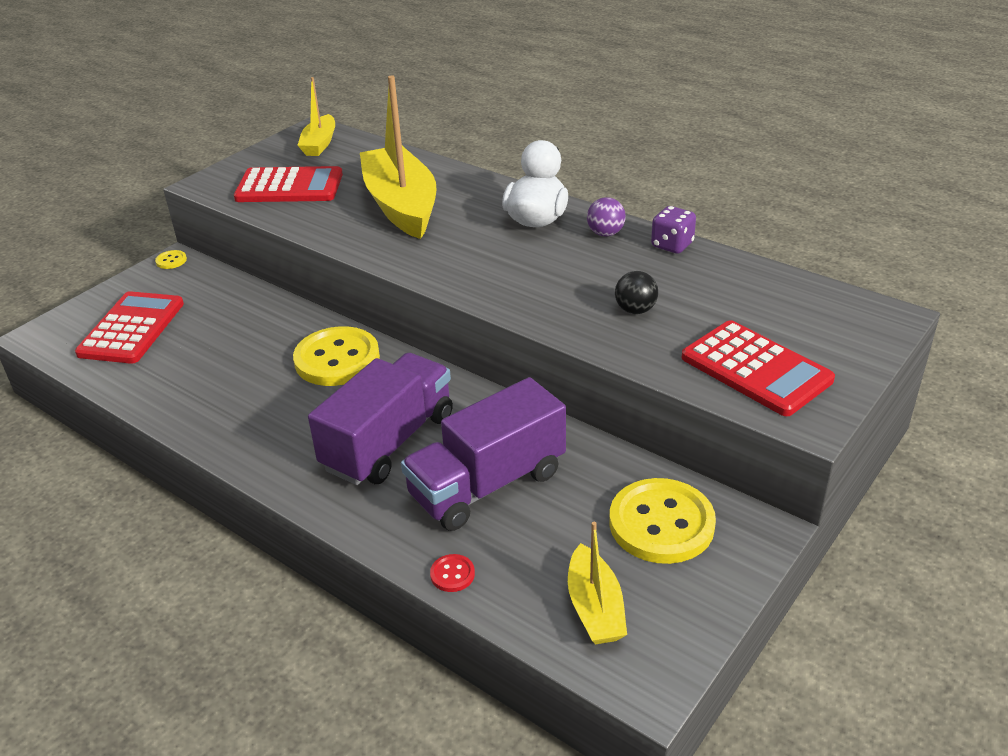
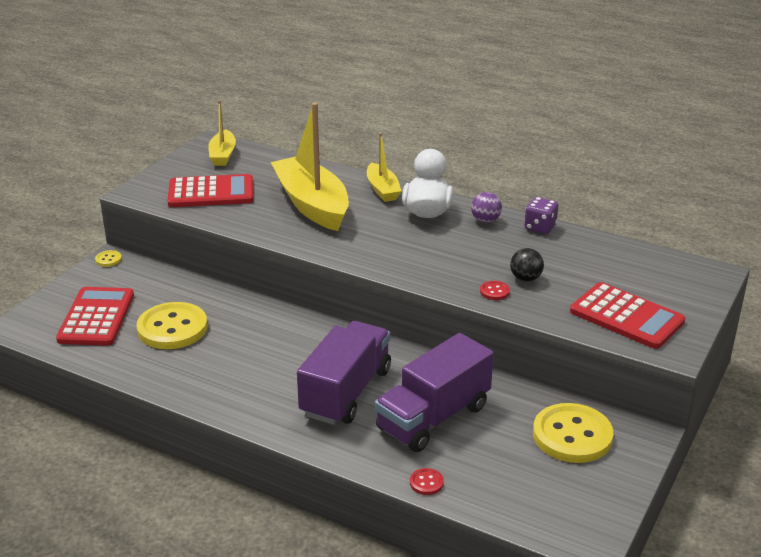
camera: 10 degrees left, 5 degrees down
(337, 359) = (282, 332): yellow button -> yellow button (172, 328)
(590, 325) = (494, 291): none -> red button
(595, 607) = (538, 496): yellow boat -> yellow boat (382, 189)

